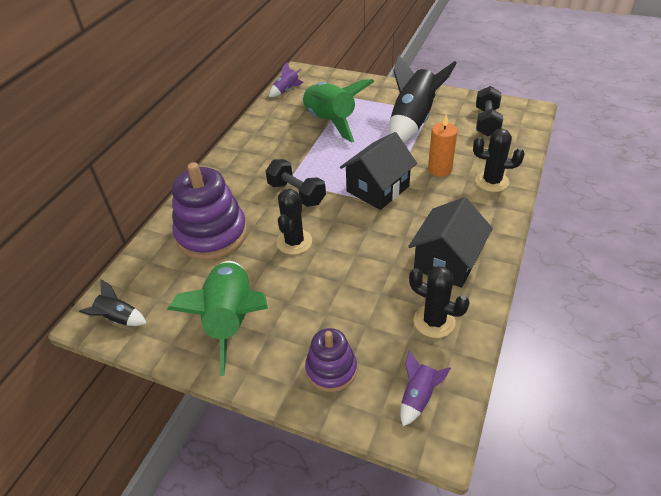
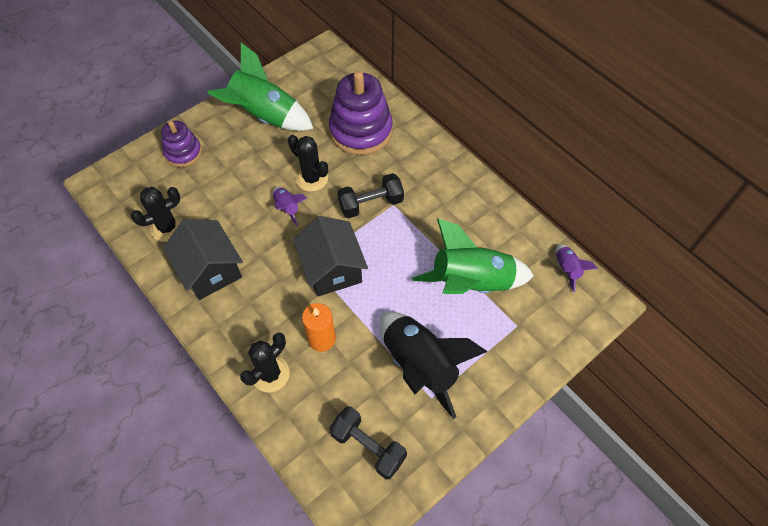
camera: 115 degrees right, 15 degrees up
(118, 319) = (314, 62): black rocket -> none
(418, 397) = (126, 187): purple rocket -> purple rocket (287, 208)

